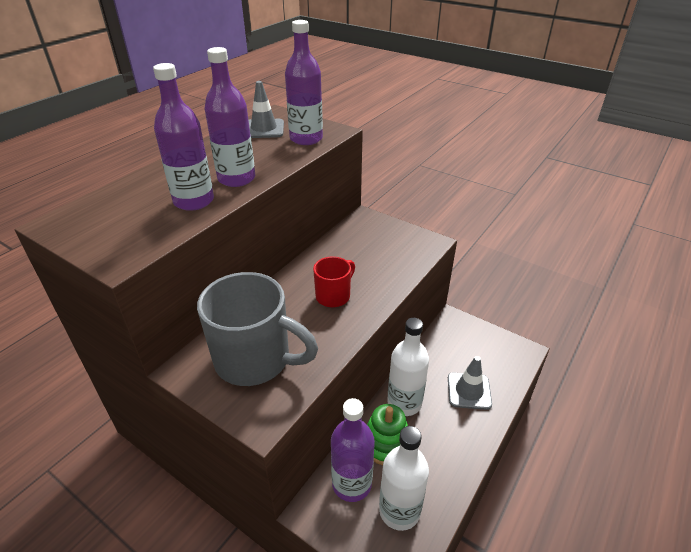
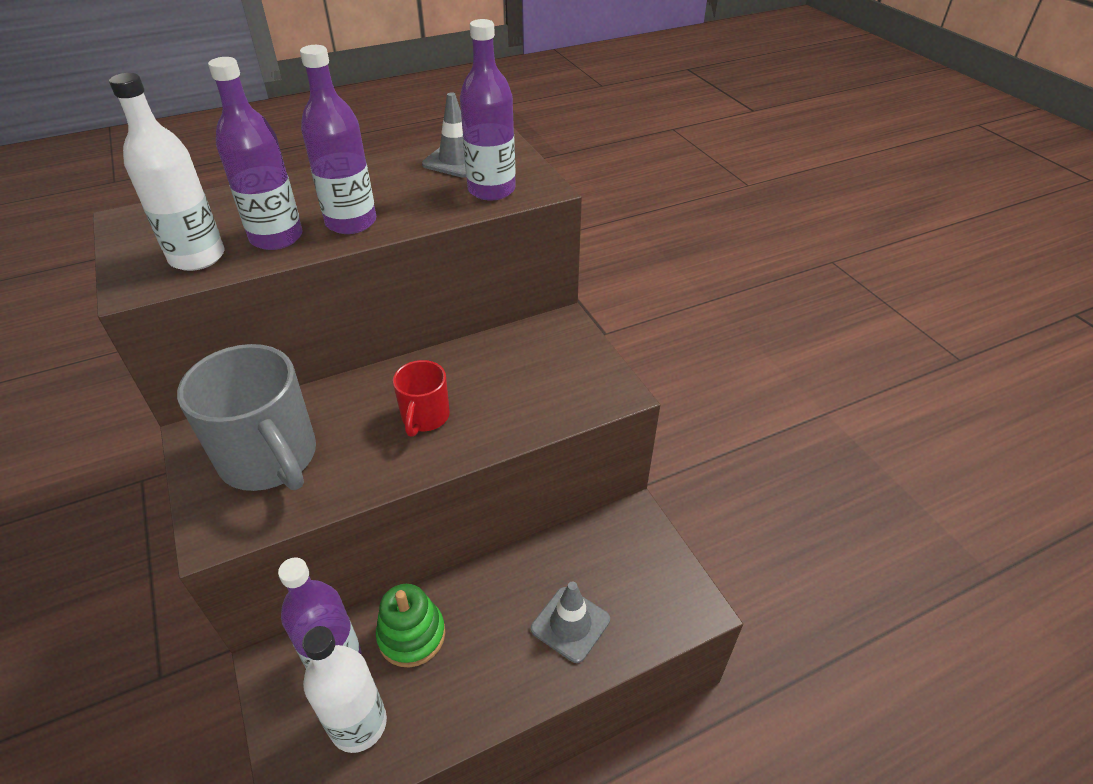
camera: 30 degrees right, 5 degrees up
(334, 296) = (425, 417): red mug -> red mug turned 120 degrees clockwise
(404, 403) = (476, 596): white bottle -> white bottle (197, 257)

